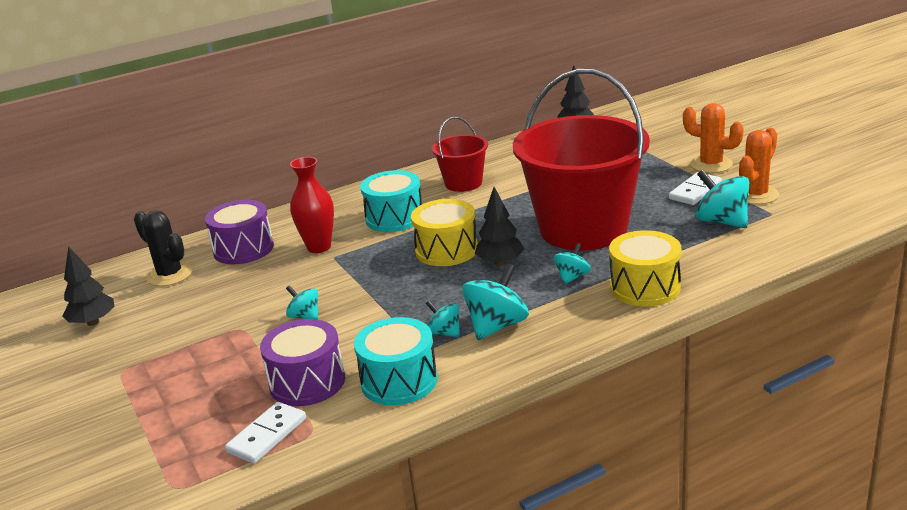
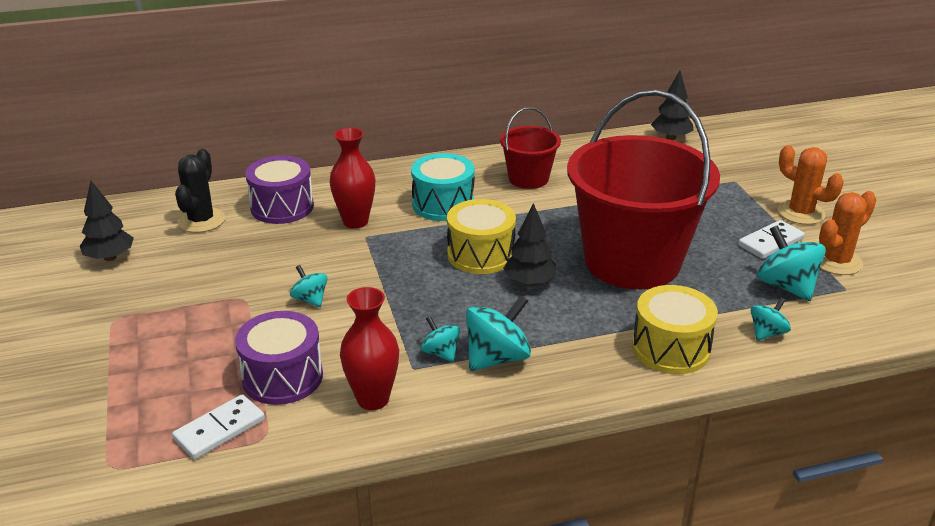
camera: 10 degrees right, 5 degrees up
(170, 275) = (201, 220): black cactus -> black cactus turned 45 degrees clockwise
(399, 381) = (373, 399): turquoise drum -> red vase
(572, 277) = (598, 317): turquoise spinning top -> turquoise spinning top (767, 333)

